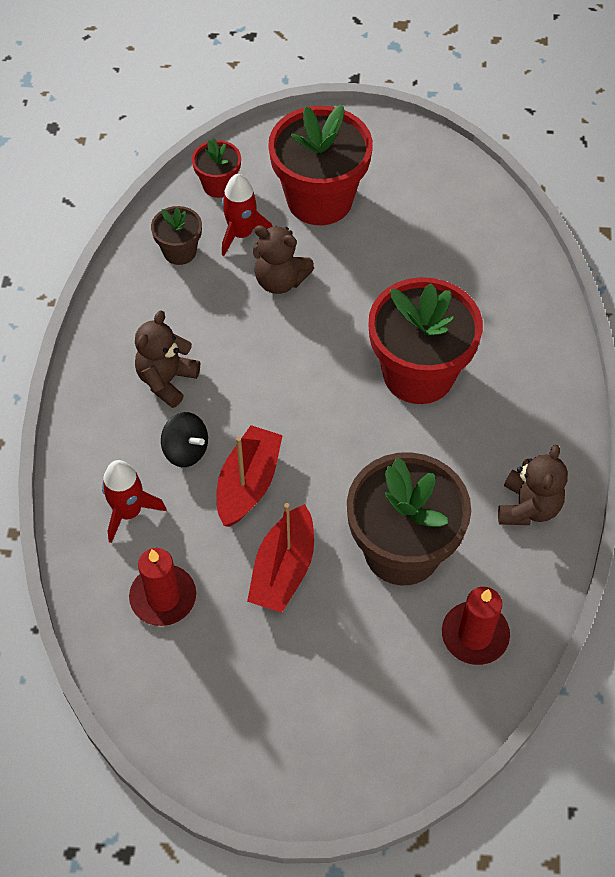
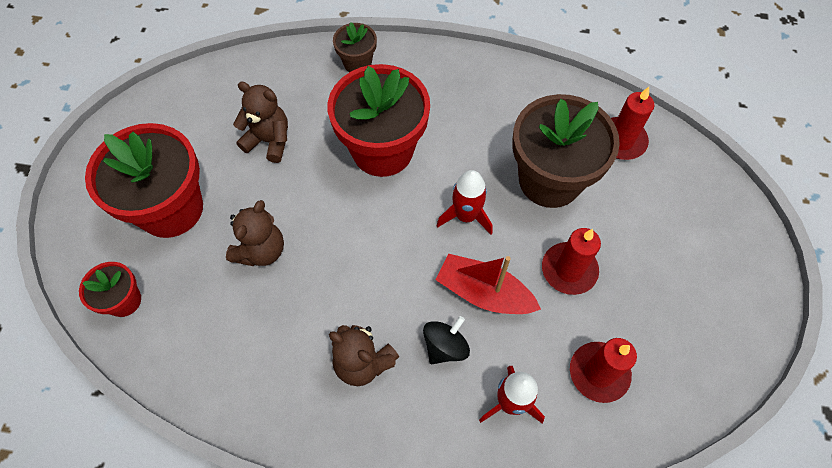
camera: 85 degrees left, 5 degrees up
(179, 251) = (203, 344): brown flower pot -> brown flower pot (357, 63)
(241, 234) = (195, 282): red rocket -> red rocket (466, 216)
(283, 569) = (569, 270): red boat -> red candle
(528, 507) = (513, 93): brown teddy bear -> brown teddy bear (269, 141)

